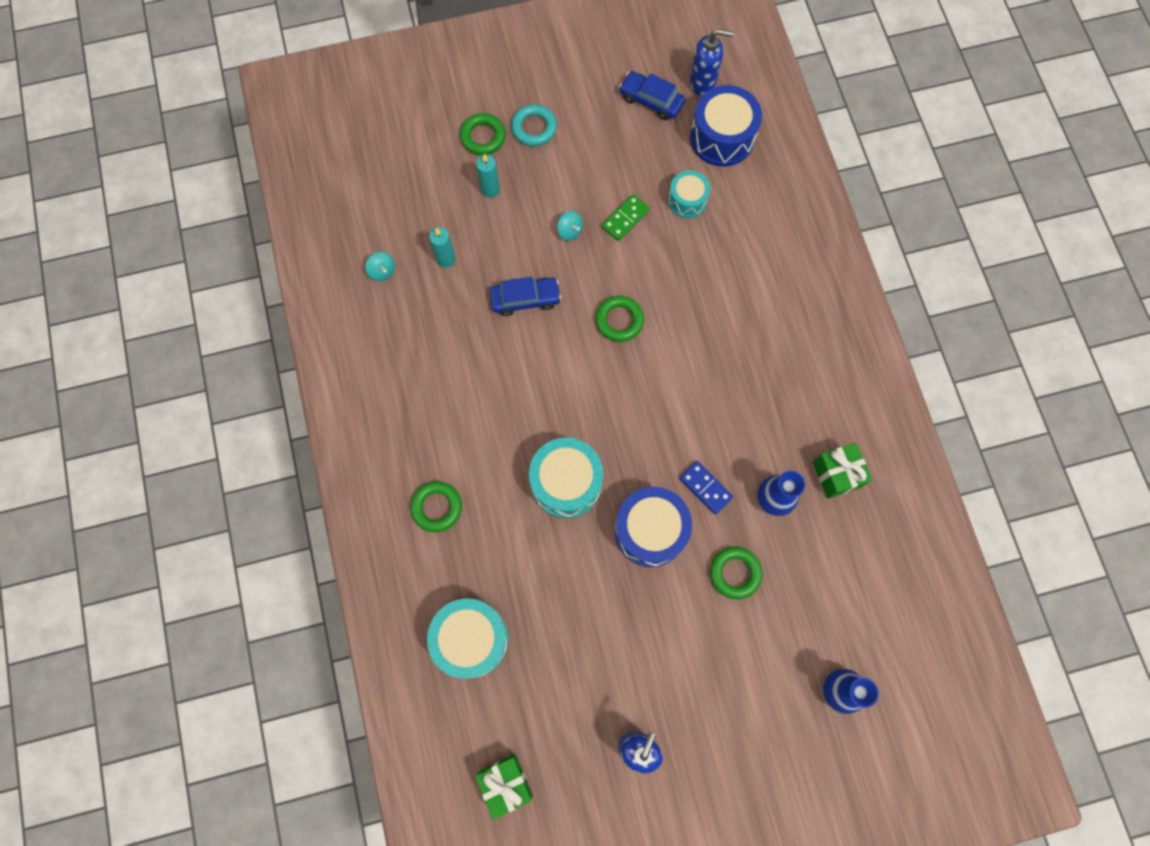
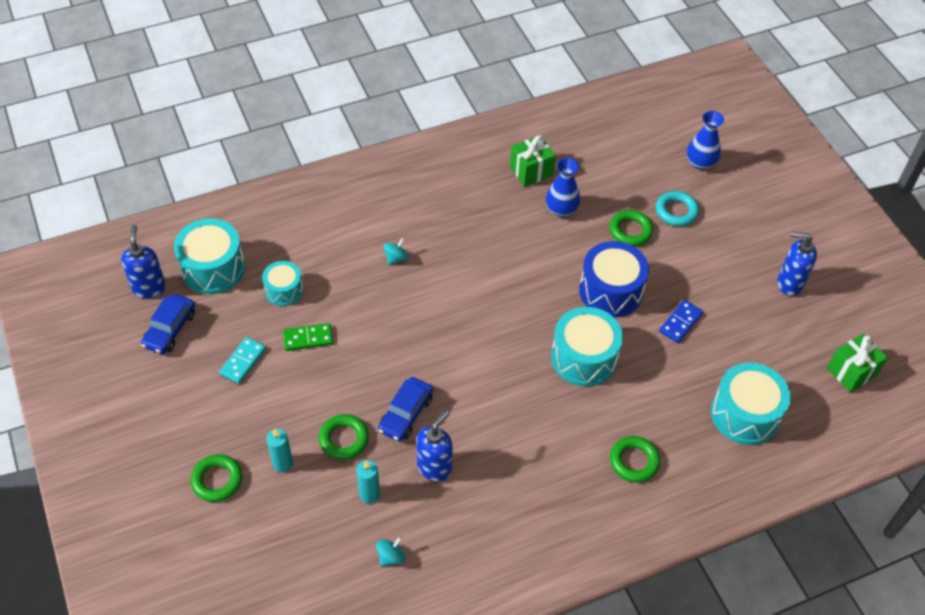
camera: 100 degrees left, 20 degrees down
(463, 318) = (434, 467): none -> blue soap dispenser
(525, 299) = (406, 414): blue car -> blue car turned 135 degrees counterclockwise
(534, 128) = (205, 431): turquoise ring -> turquoise ring (676, 211)
(570, 231) = (325, 384): turquoise spinning top -> turquoise spinning top (396, 258)
(606, 161) = (243, 361): none -> turquoise domino
(619, 320) = (417, 333): green ring -> green ring (344, 439)
(625, 219) = (308, 338): green domino -> green domino turned 45 degrees counterclockwise
(705, 488) = (563, 255): blue domino -> blue domino (680, 323)
(721, 138) = (213, 268): blue drum -> turquoise drum

